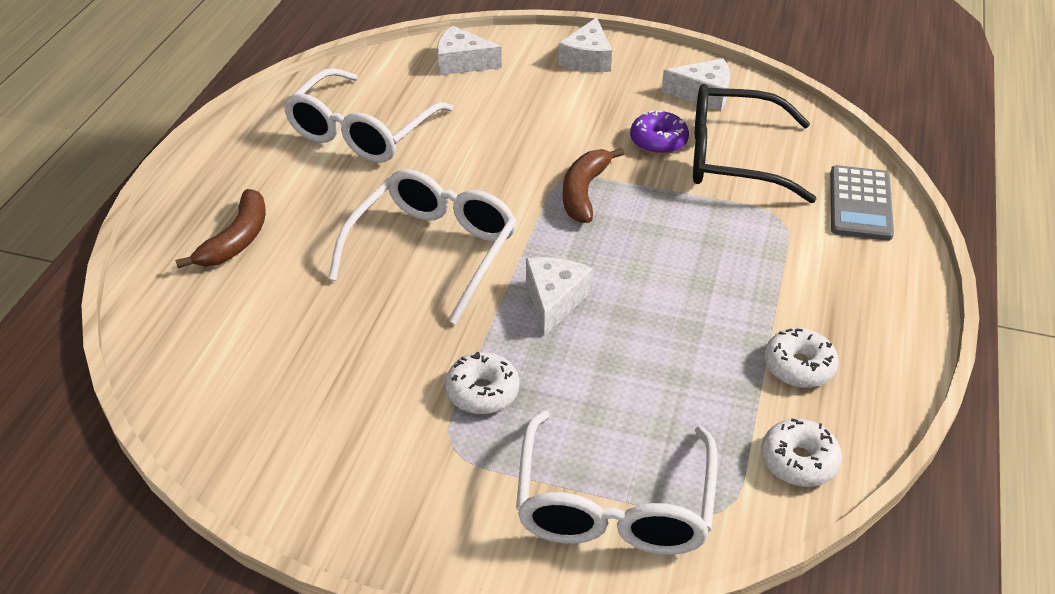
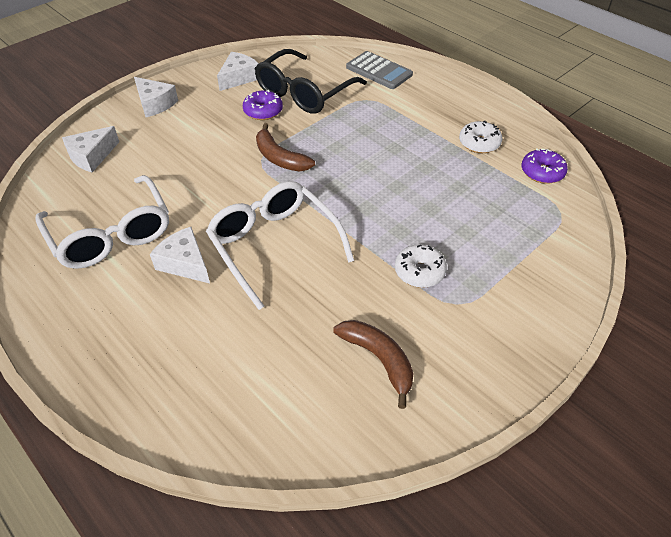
camera: 60 degrees left, 5 degrees up
(237, 240) = (165, 351): brown banana -> brown banana (379, 359)
(554, 300) = (364, 209): white cheese -> white cheese (185, 263)
(614, 504) = (538, 251): white glasses -> none
(798, 461) = (542, 172): white donut -> purple donut

